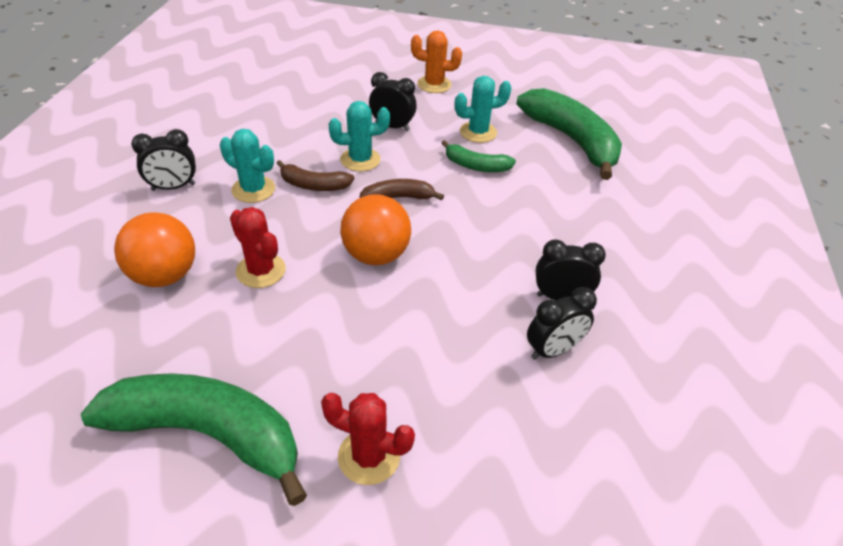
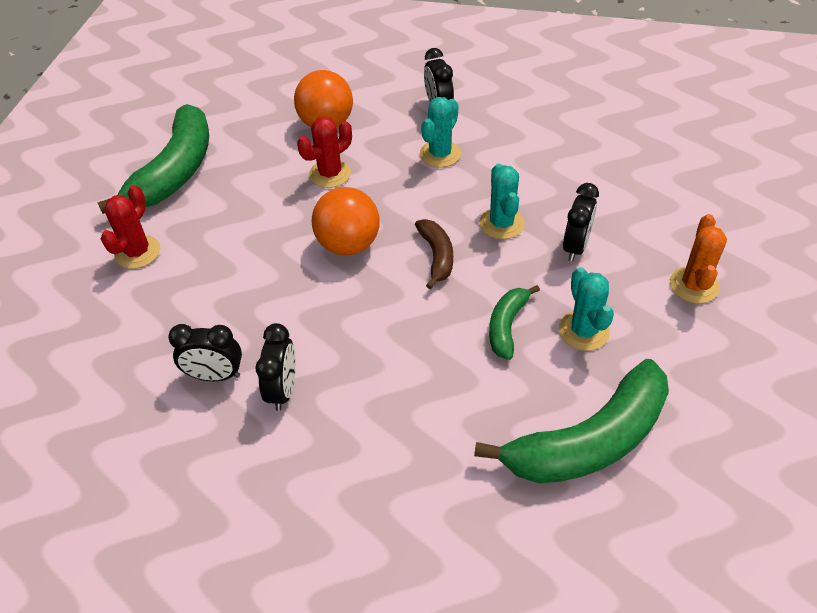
camera: 95 degrees right, 5 degrees up
(314, 185) = (451, 193): brown banana -> none
(553, 350) = (215, 375): black clock -> black clock turned 60 degrees counterclockwise

